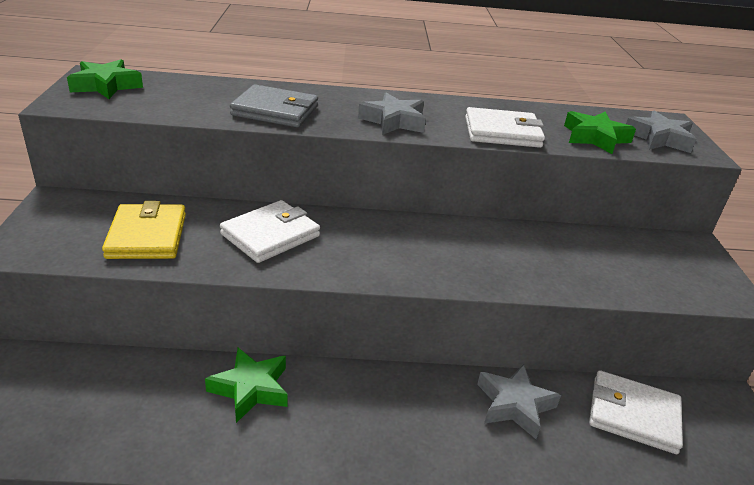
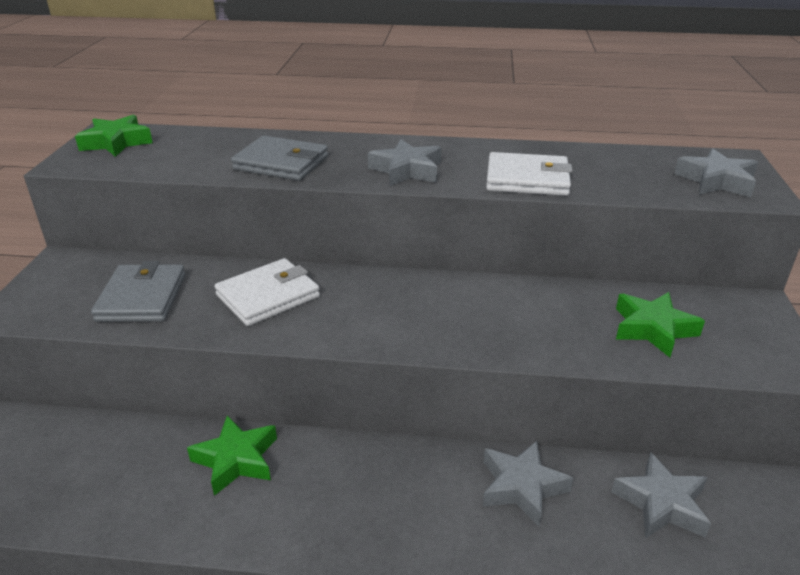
camera: 10 degrees right, 0 degrees up
(147, 236) = (142, 297): yellow wallet -> grey wallet
(595, 138) = (636, 182): green star -> green star (652, 329)
(633, 415) = (661, 503): white wallet -> grey star

